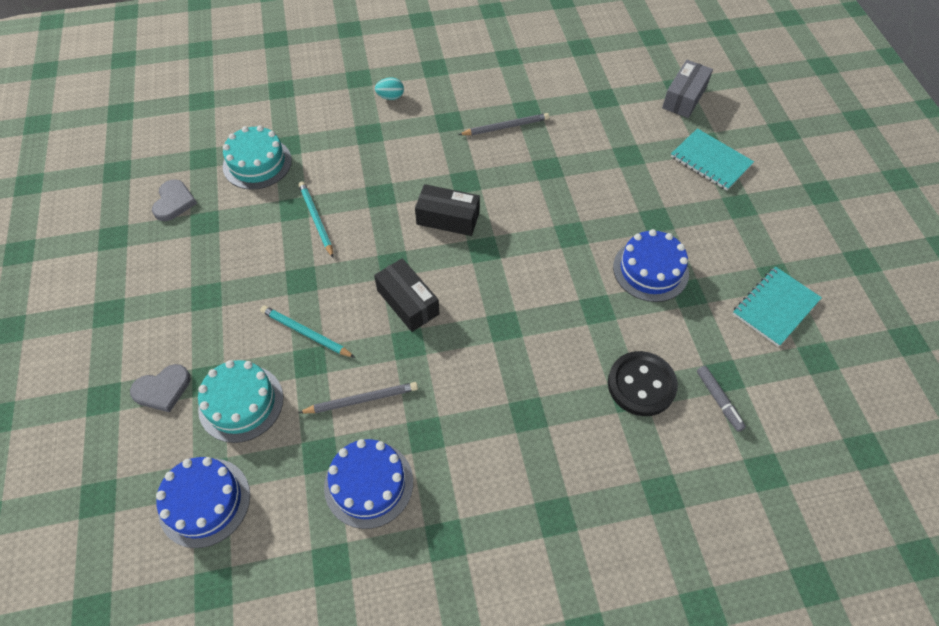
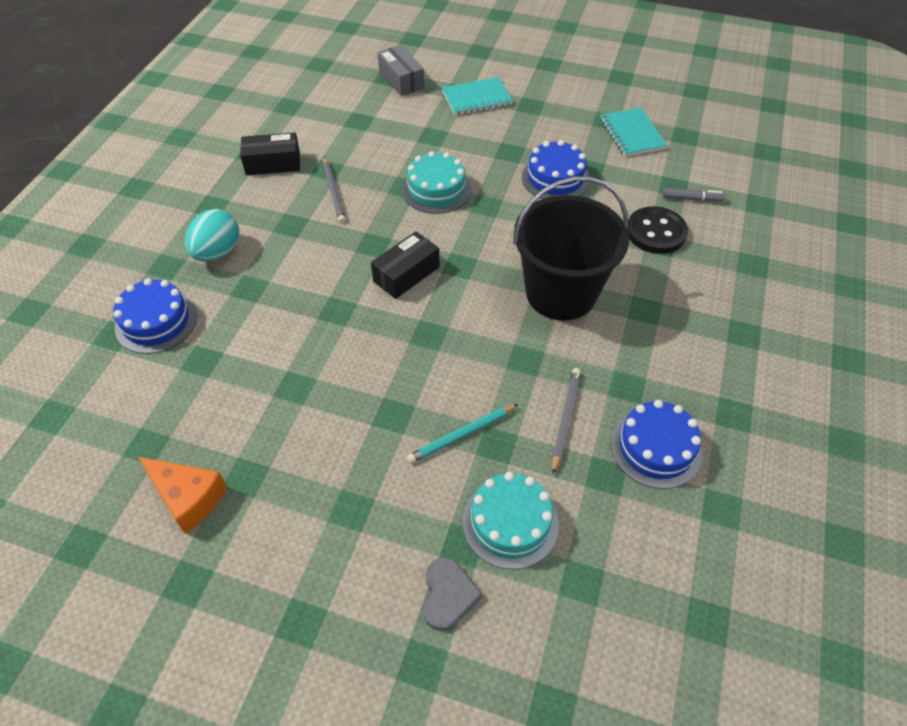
camera: 60 degrees left, 5 degrees down
(174, 202) = (188, 497): grey heart -> orange cheese
(204, 502) = (609, 597): blue cake -> blue cake (156, 322)
(257, 163) = (203, 396): turquoise cake -> turquoise cake (436, 190)
(316, 220) = (326, 373): turquoise pencil -> none
(390, 97) = (217, 252): turquoise egg -> turquoise egg, size x1.82
(408, 302) = (480, 341): black box -> black box (273, 163)
(502, 337) = (561, 293): none -> black bucket
(505, 127) = (334, 191): grey pencil -> grey pencil turned 150 degrees clockwise

